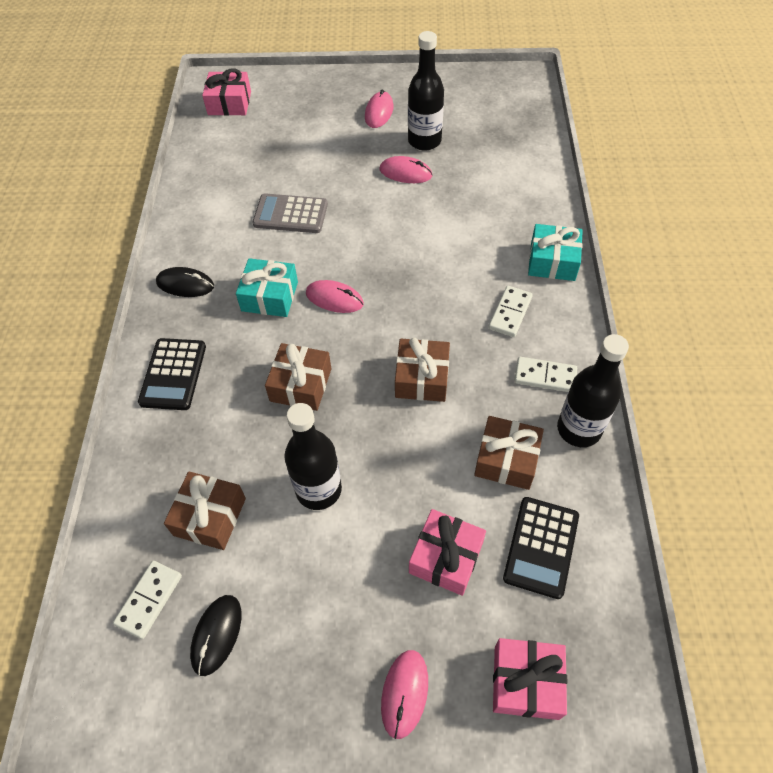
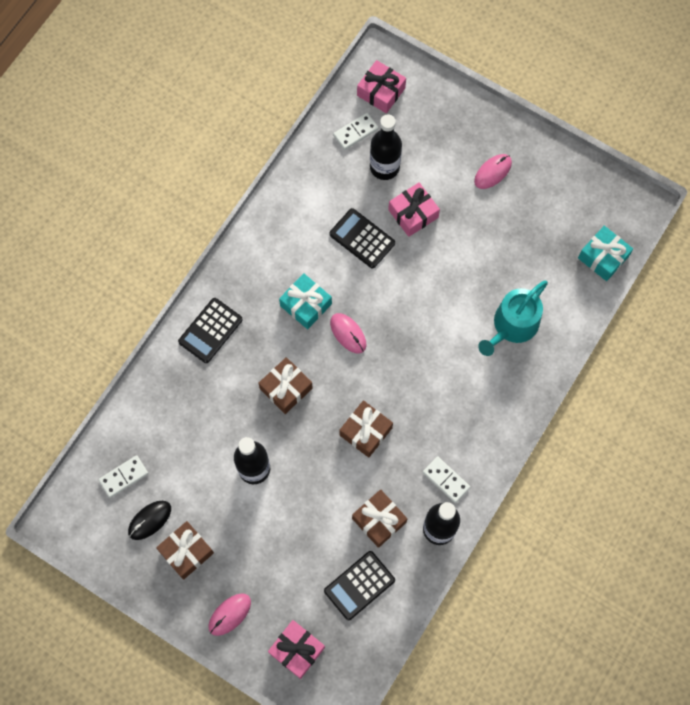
camera: 30 degrees right, 15 degrees up
(185, 284) = (255, 259): black mouse -> none
(210, 516) = (182, 446): brown gift -> brown gift (186, 552)
(290, 214) = (362, 239): grey calculator -> black calculator
(405, 173) = (471, 249): pink mouse -> none
(424, 141) = (508, 225): black bottle -> black bottle (384, 167)
(446, 557) = (301, 557): pink gift -> pink gift (413, 213)
(495, 211) = (512, 326): none -> turquoise watering can
(510, 313) = (459, 418): white domino -> white domino (355, 132)
(552, 261) = (520, 395): turquoise gift -> turquoise gift (603, 257)

